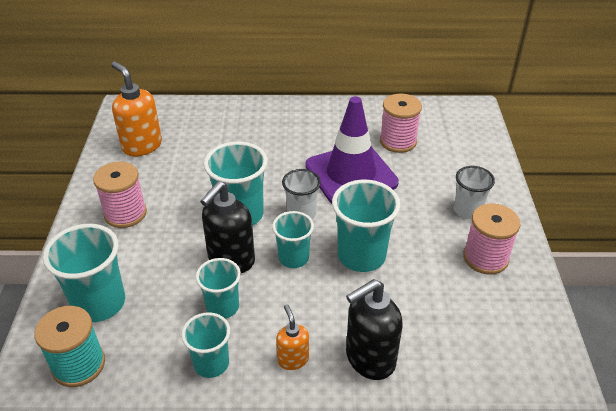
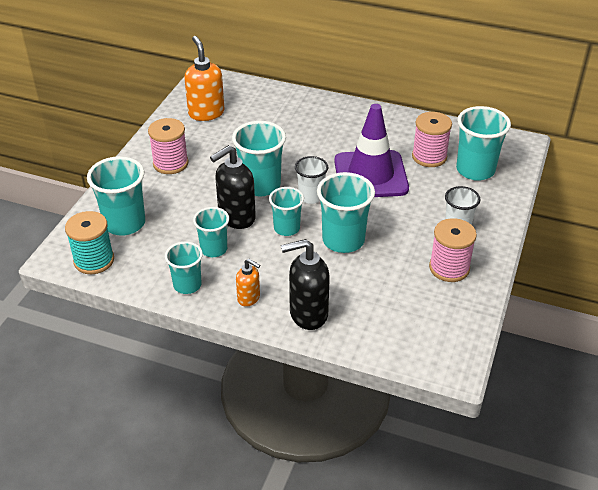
camera: 20 degrees right, 0 degrees up
(293, 359) = (249, 298): orange soap dispenser -> orange soap dispenser turned 120 degrees clockwise
(449, 145) = (475, 170): none -> turquoise cup

